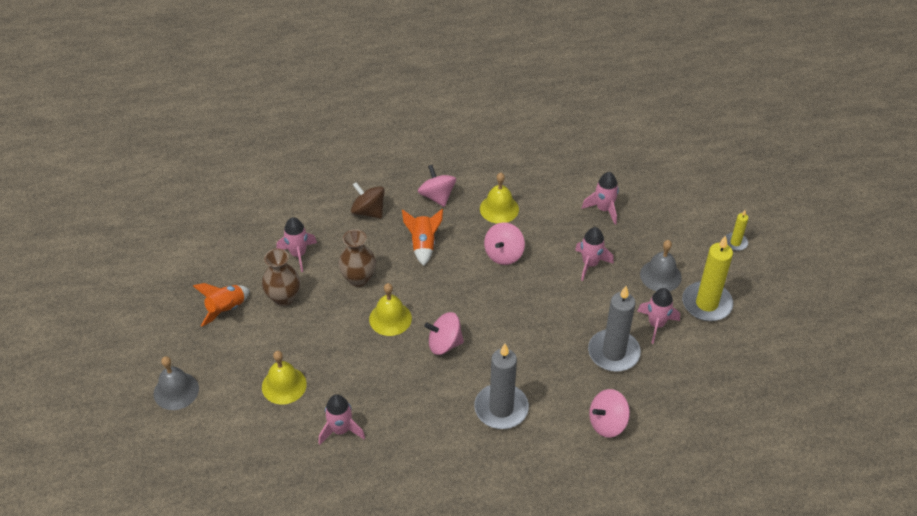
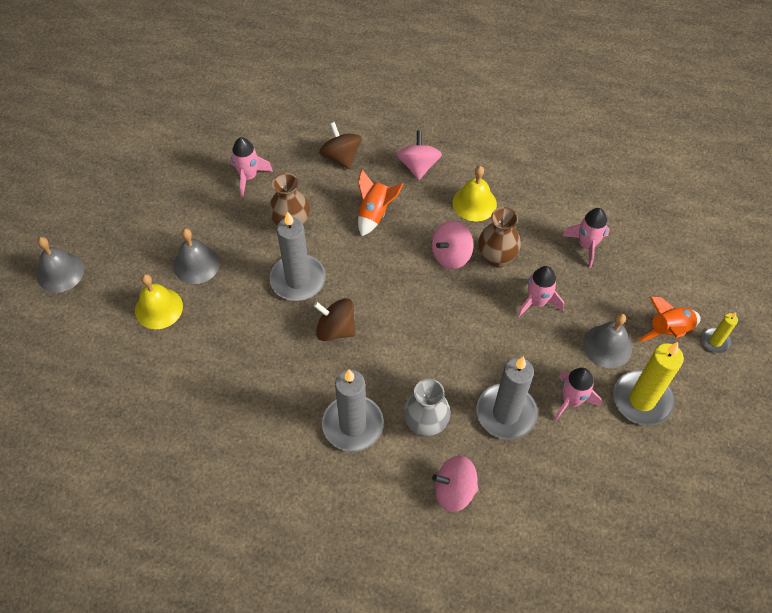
camera: 25 degrees right, 10 degrees up
(226, 309) = (151, 207): orange rocket -> orange rocket (668, 330)
(284, 297) = (210, 217): brown vase -> brown vase (496, 258)
(295, 339) = (196, 264): none -> grey bell
(341, 430) = (184, 378): pink rocket -> none
(390, 318) = (298, 280): yellow bell -> grey candle
(444, 344) = (336, 329): pink spinning top -> brown spinning top
(557, 385) = (425, 424): none -> grey vase

